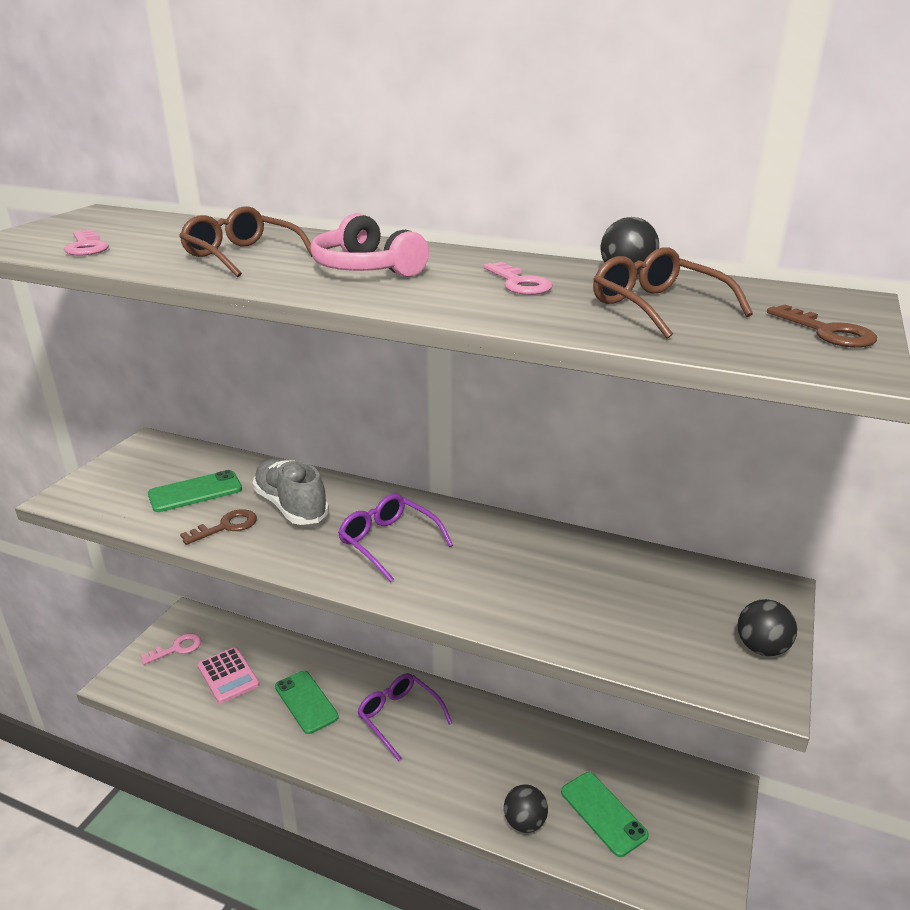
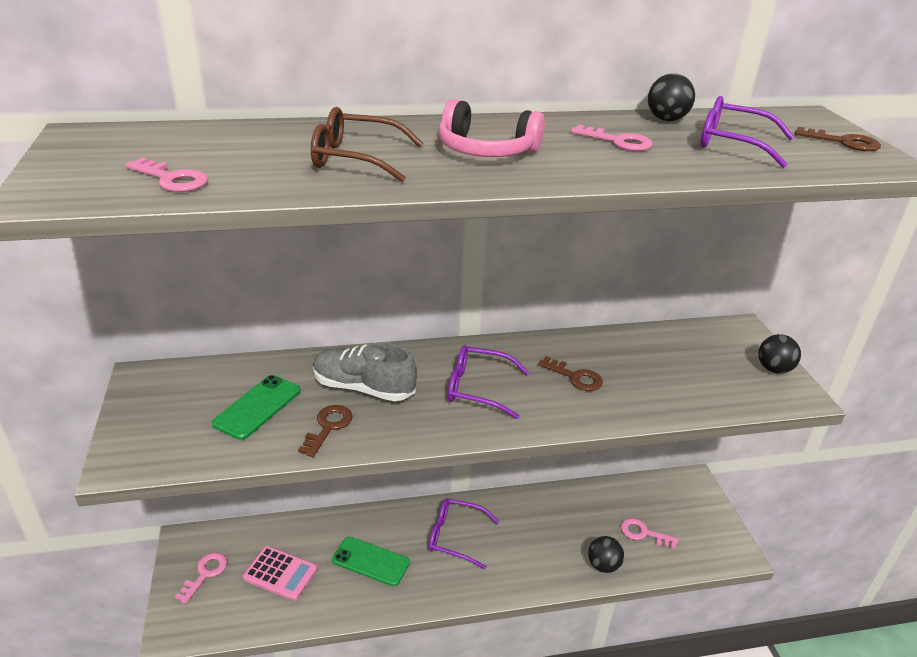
camera: 35 degrees left, 5 degrees up
(498, 567) = (575, 377): none -> brown key
(603, 813) = (643, 533): green phone -> pink key
(658, 307) = (733, 143): brown glasses -> purple glasses

